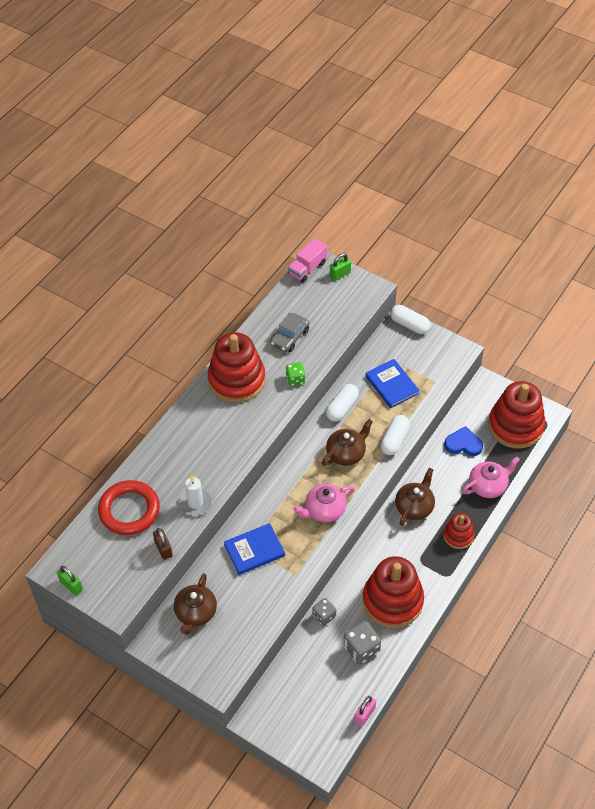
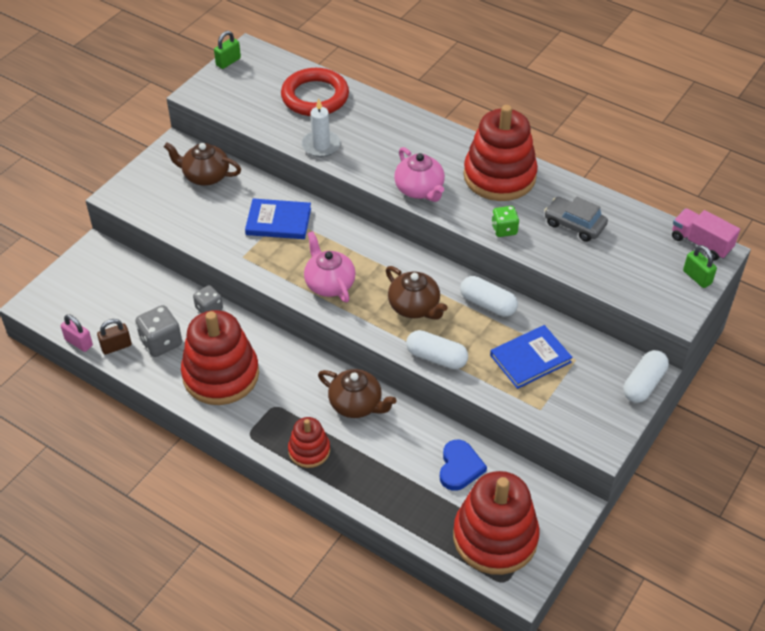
camera: 90 degrees right, 5 degrees down
(163, 549) = (263, 123): brown padlock -> brown padlock (116, 346)
(254, 550) = (278, 221): blue book -> blue book turned 60 degrees counterclockwise
(488, 485) = (388, 492): pink teapot -> pink teapot (420, 190)

